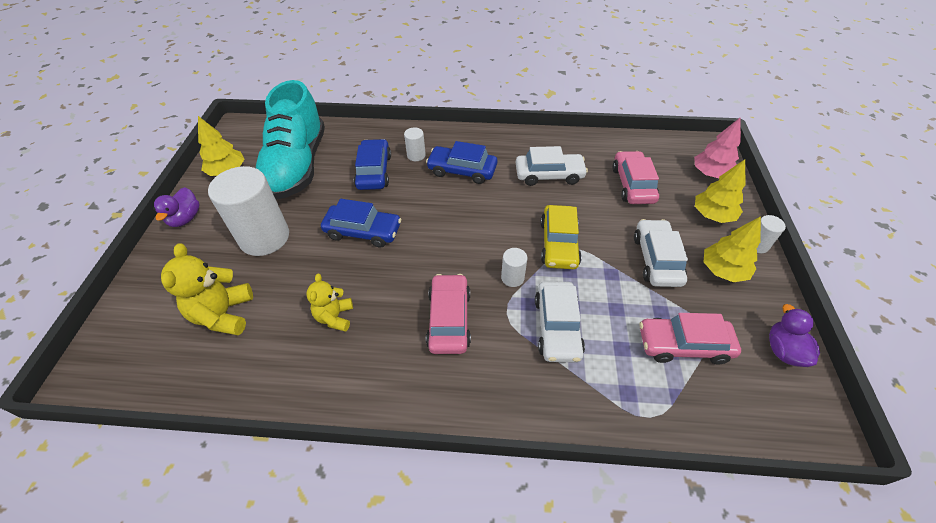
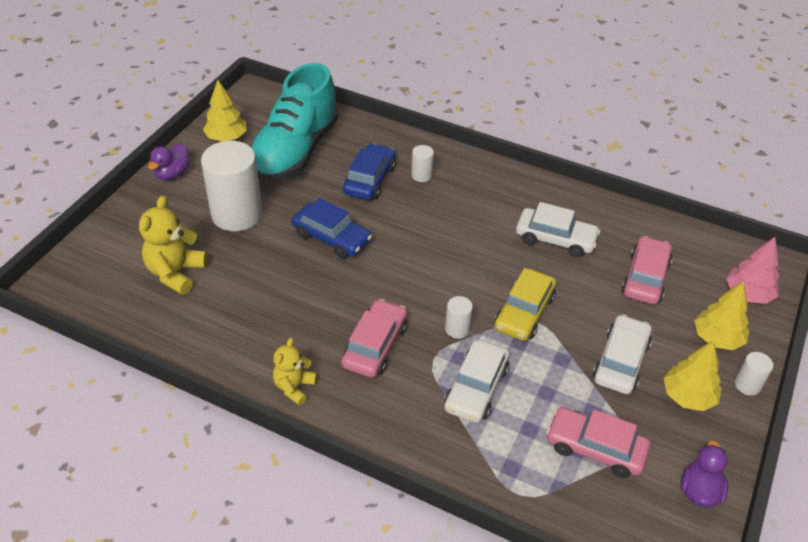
camera: 20 degrees right, 5 degrees down
(335, 317) = (271, 308): yellow teddy bear -> yellow teddy bear (294, 387)
(462, 170) = (462, 206): blue car -> none

